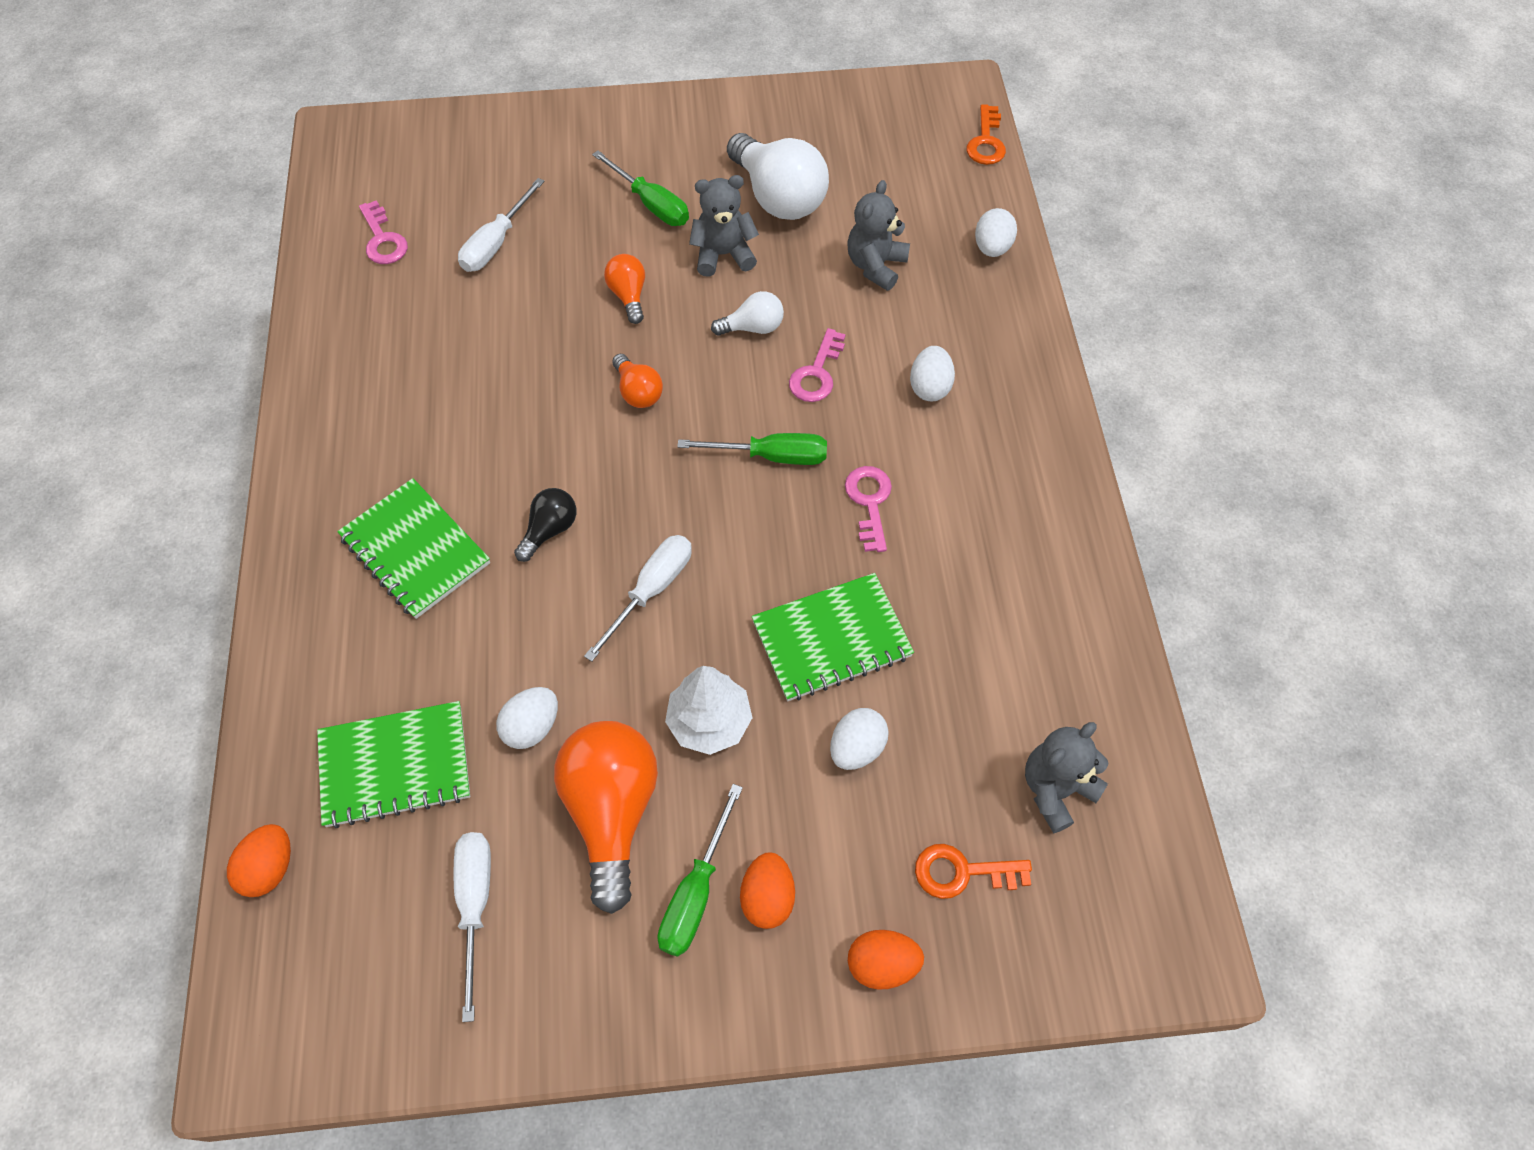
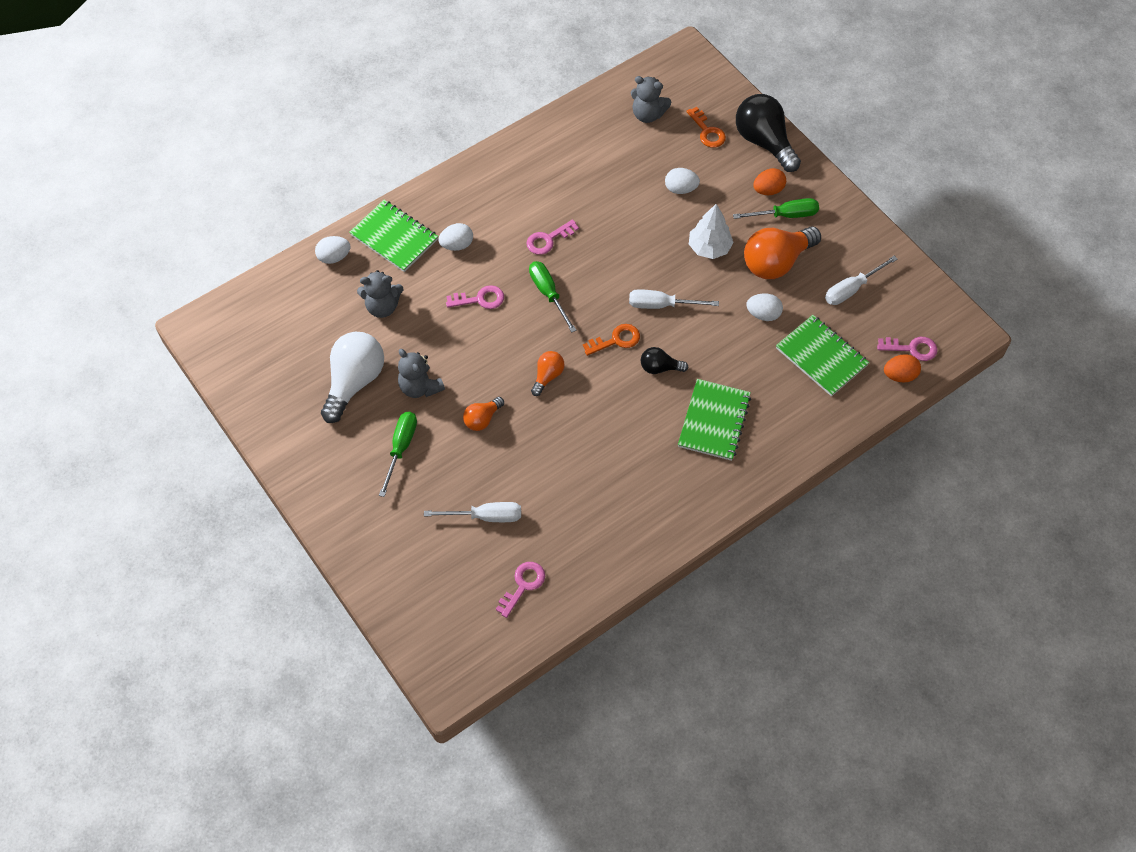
camera: 120 degrees left, 0 degrees up
(296, 926) = (912, 348): none -> pink key
(753, 327) = (467, 344): white light bulb -> none
(831, 639) = (635, 221): green notebook -> green notebook (394, 237)
(882, 964) = (764, 142): orange egg -> black light bulb
(986, 141) = (242, 295): orange key -> orange key (616, 340)

